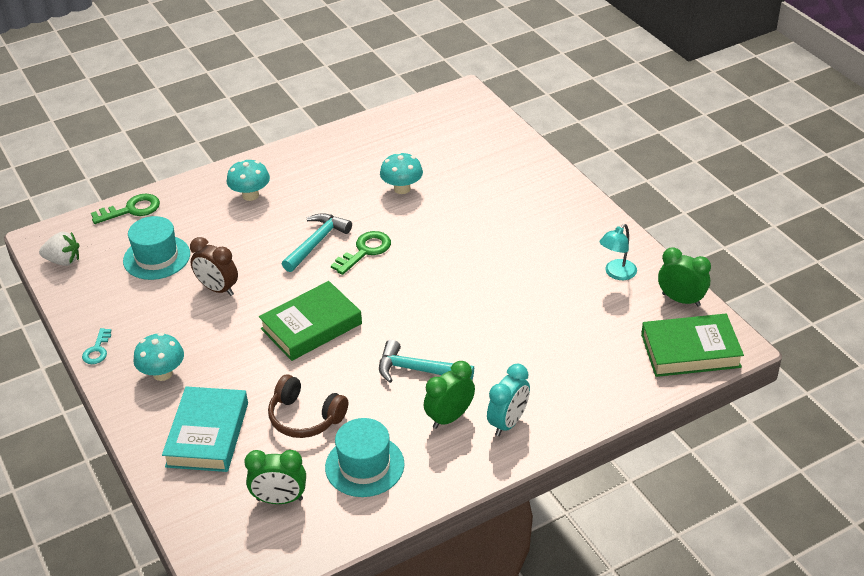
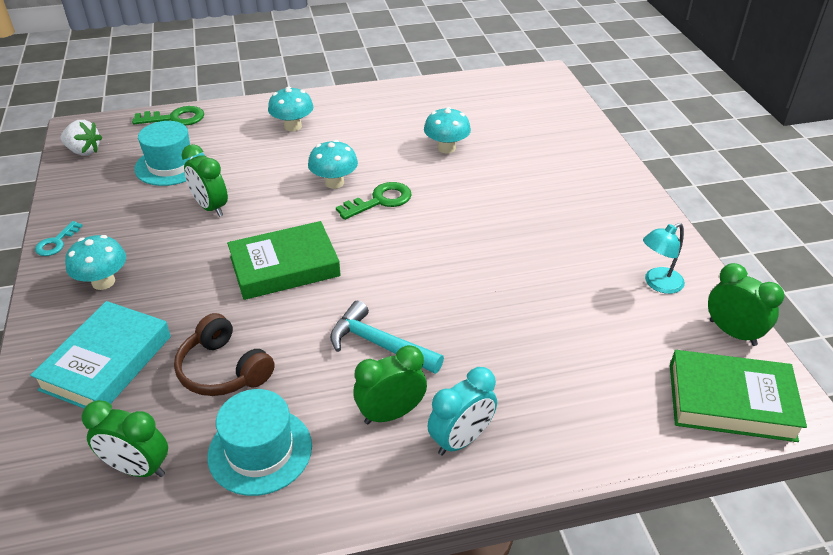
camera: 15 degrees right, 0 degrees up
(218, 289) = (211, 207): brown clock -> green clock
(317, 243) = (334, 183): turquoise hammer -> turquoise mushroom

